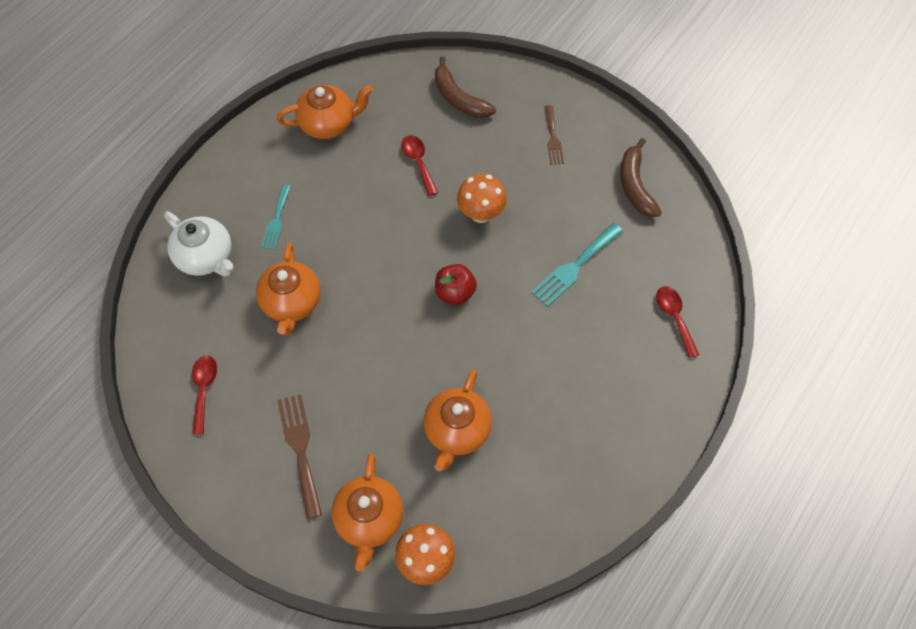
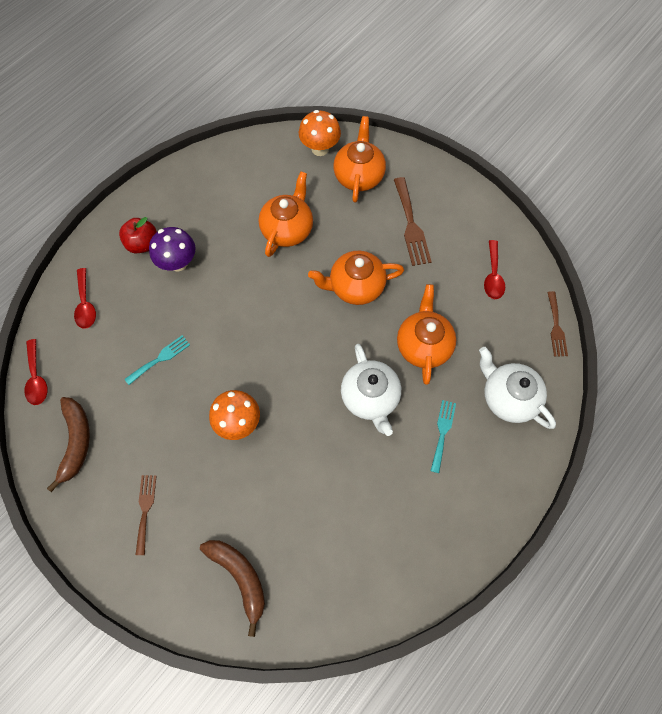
camera: 175 degrees left, 5 degrees up
(140, 334) = (556, 327): none -> brown fork
(328, 123) = (392, 553): orange teapot -> orange teapot (355, 286)
(349, 246) = (370, 397): none -> white teapot
(418, 162) = (295, 490): red spoon -> red spoon (37, 378)
(455, 292) = (274, 343): red apple -> red apple (142, 244)
(574, 267) = (160, 358): turquoise fork -> turquoise fork, size x0.65
(582, 375) = (178, 263): none -> purple mushroom

